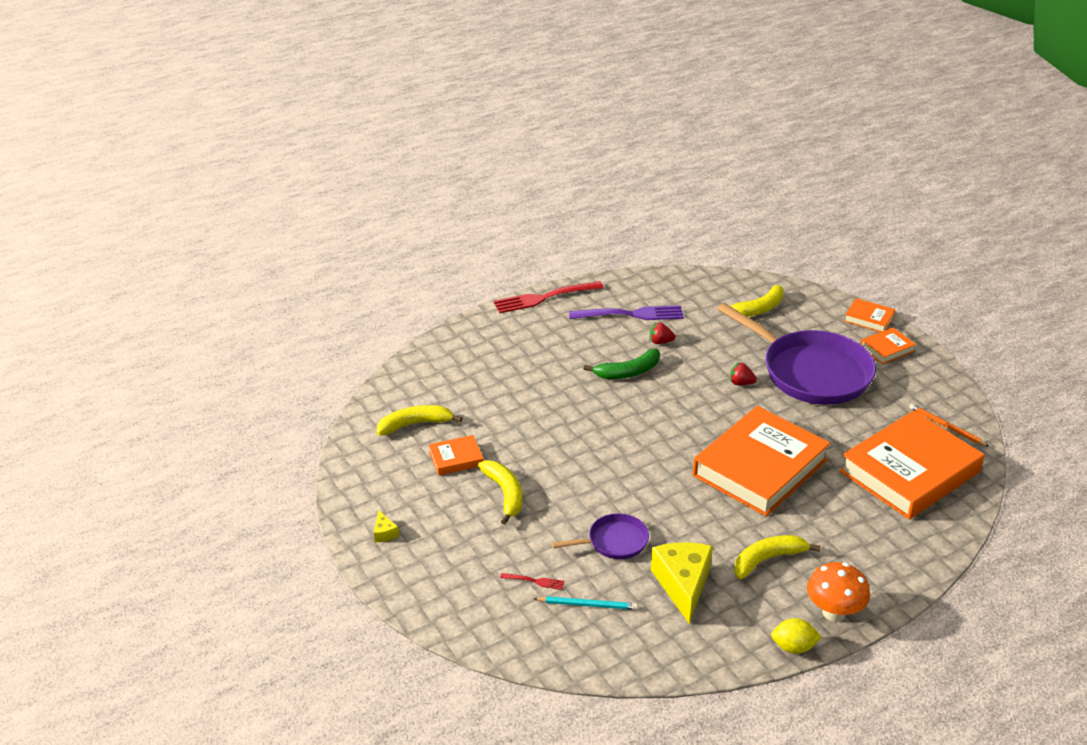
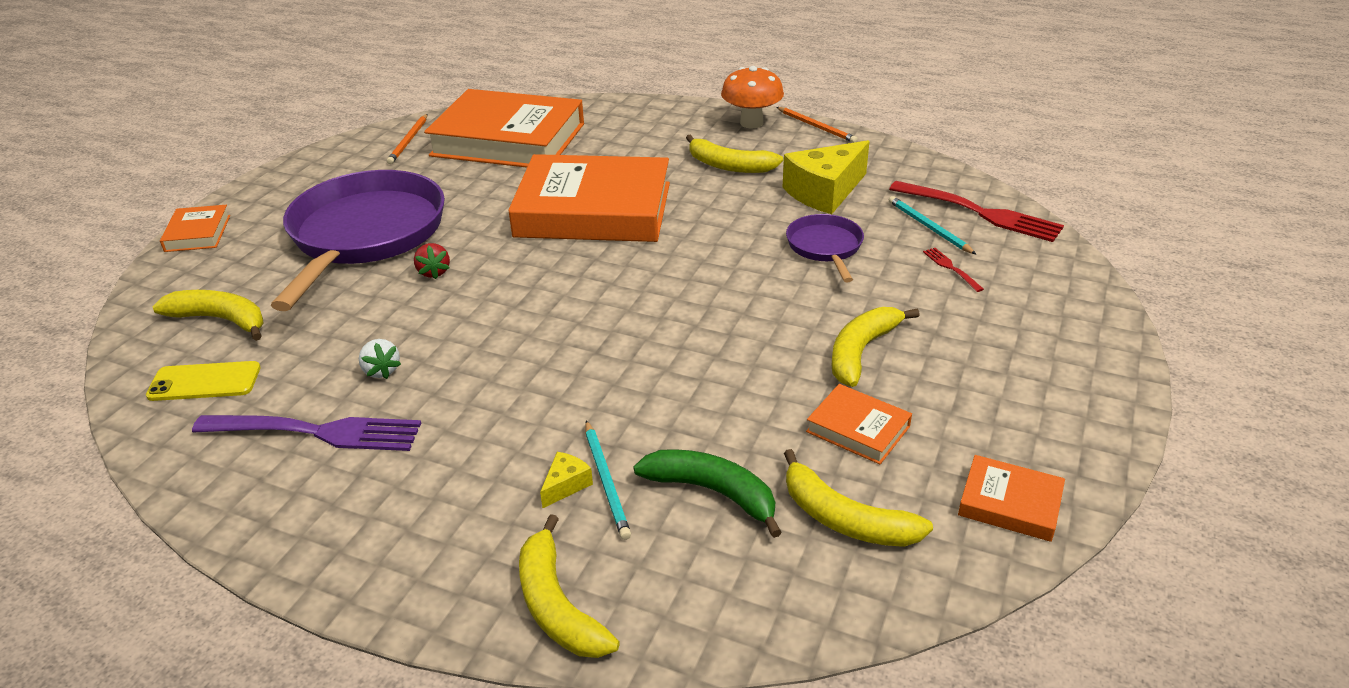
camera: 125 degrees left, 0 degrees up
(384, 533) = (1065, 411): yellow cheese -> yellow cheese (566, 485)
(463, 339) = (557, 605): none -> yellow banana
(511, 374) = (606, 481): none -> turquoise pencil
(544, 298) = (323, 567): red fork -> red fork (980, 213)
(614, 542) = (825, 247): purple pan -> purple pan turned 45 degrees clockwise
(628, 372) = (489, 367): green banana -> green banana (712, 492)
(631, 314) = (316, 432): purple fork -> purple fork turned 135 degrees clockwise
(660, 342) = (381, 370): red strawberry -> white strawberry
(703, 295) = (204, 382): none -> yellow phone
(793, 647) = (816, 127): yellow lemon -> orange pencil
(887, 349) = (269, 205): orange book -> orange book (1009, 503)

